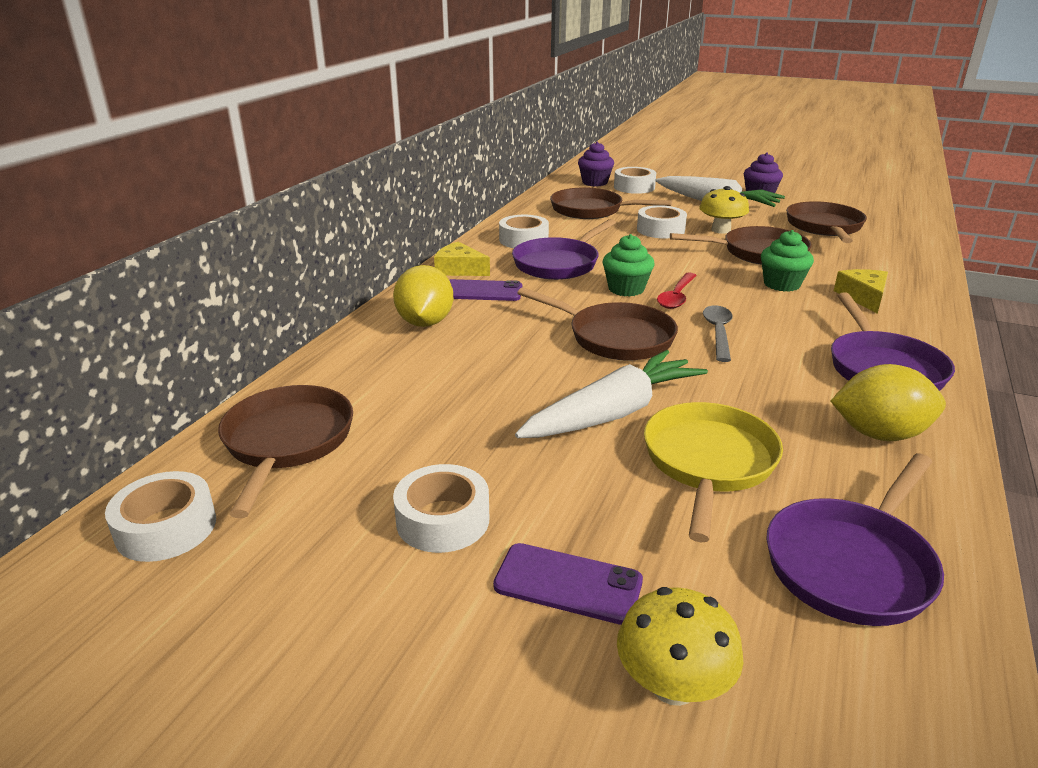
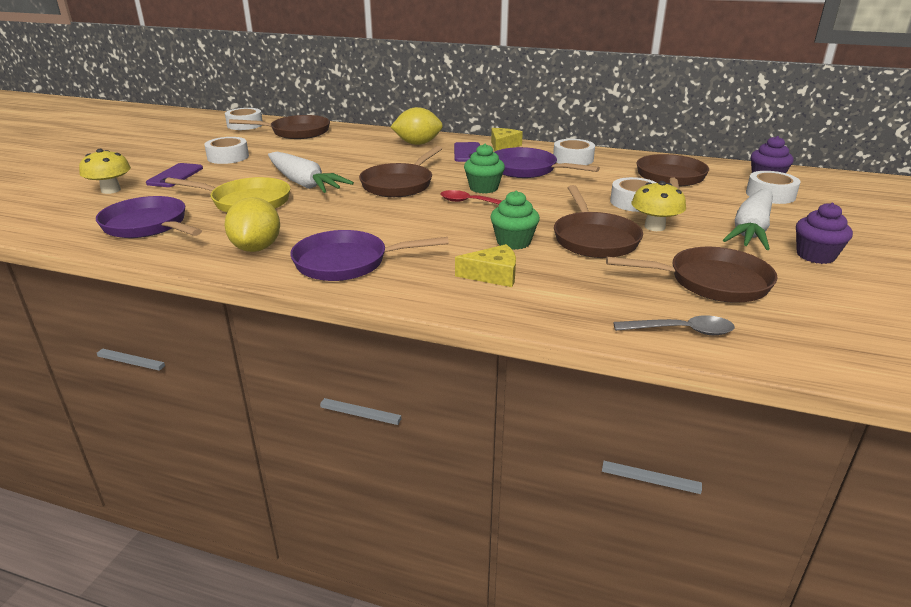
camera: 85 degrees right, 0 degrees up
(718, 333) = (409, 212): grey spoon -> grey spoon (681, 331)

